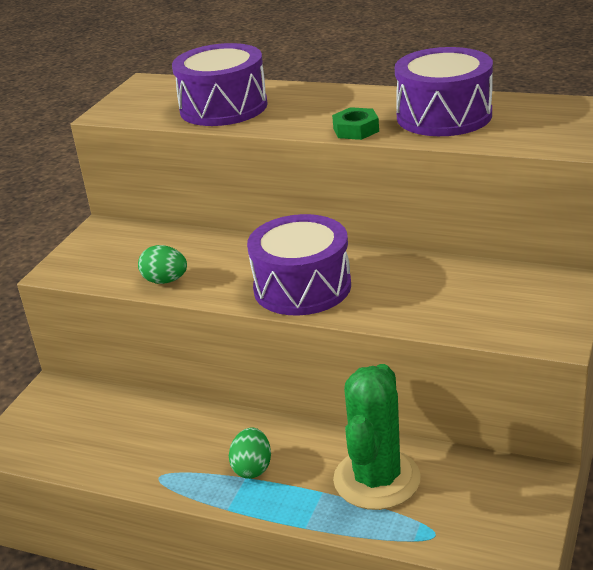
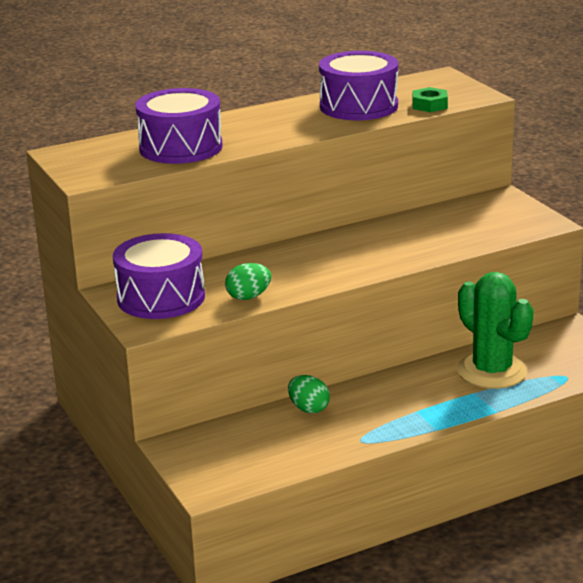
camera: 50 degrees left, 5 degrees down
(252, 468) = (411, 405): green egg -> green egg (308, 409)
(302, 287) = (354, 261): purple drum -> purple drum (161, 297)
(356, 130) = (319, 130): green nut -> green nut (429, 105)

